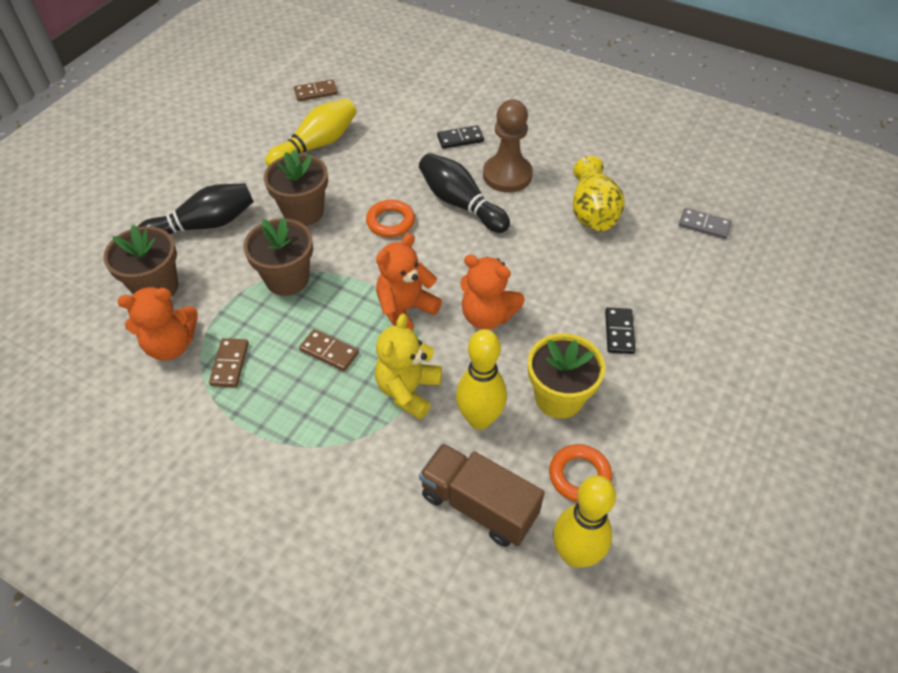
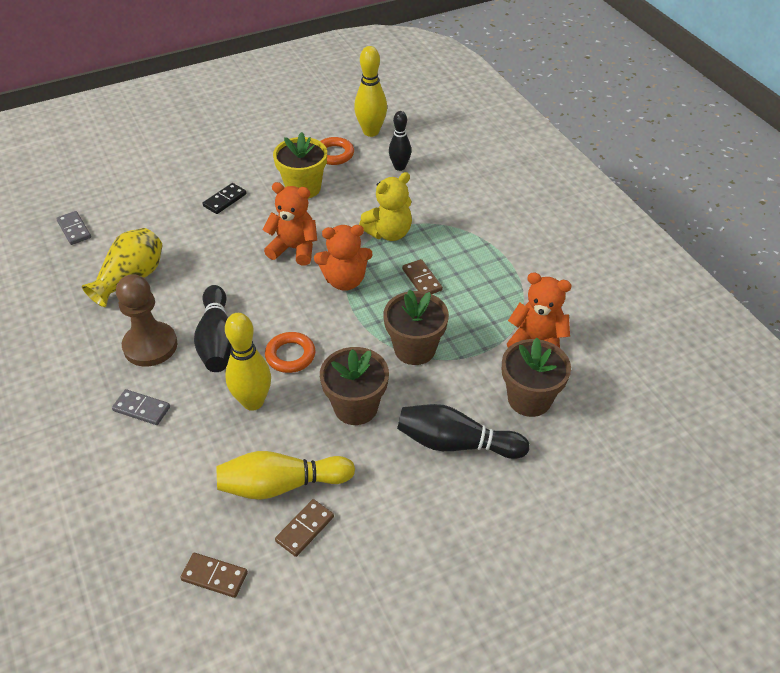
camera: 145 degrees left, 5 degrees down
(230, 364) = (498, 306): brown domino -> brown domino (304, 529)
(460, 139) = (141, 409): black domino -> grey domino
(478, 505) = (399, 167): brown truck -> black bowling pin
(479, 419) = (360, 200): yellow bowling pin -> yellow bowling pin (253, 402)
(487, 316) = (294, 249): orange teddy bear -> orange teddy bear turned 45 degrees counterclockwise

